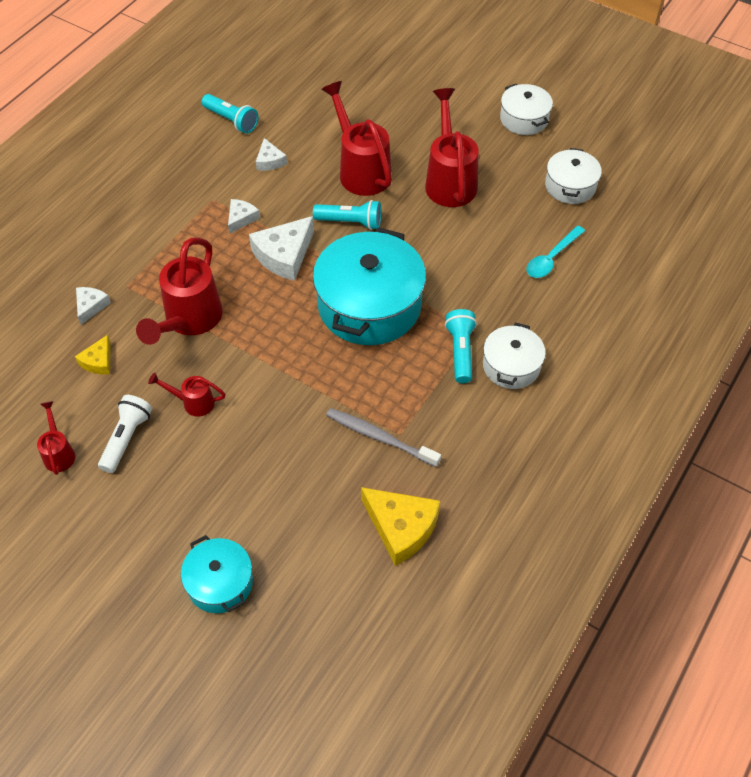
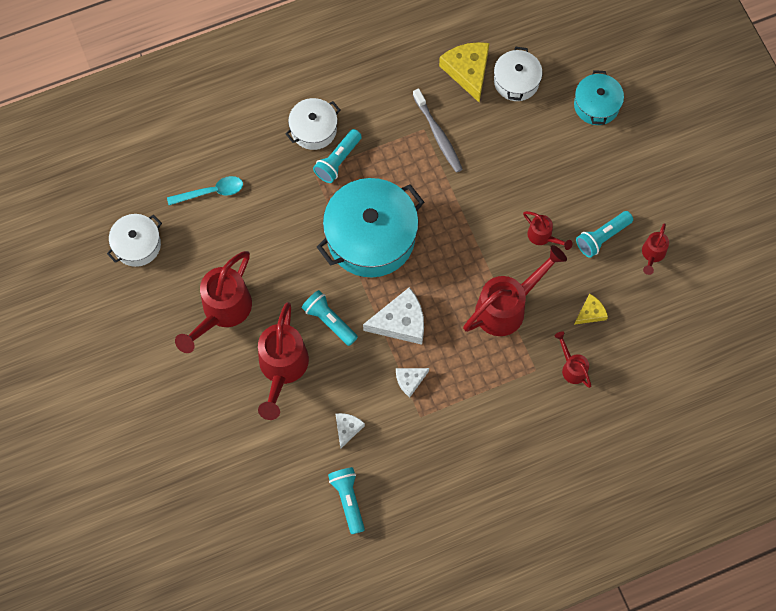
camera: 145 degrees left, 15 degrees up
(90, 306) = (572, 367): white cheese -> red watering can
(126, 438) = (602, 237): white flashlight -> turquoise flashlight
(524, 119) = (108, 335): white pot -> white pot (516, 81)

